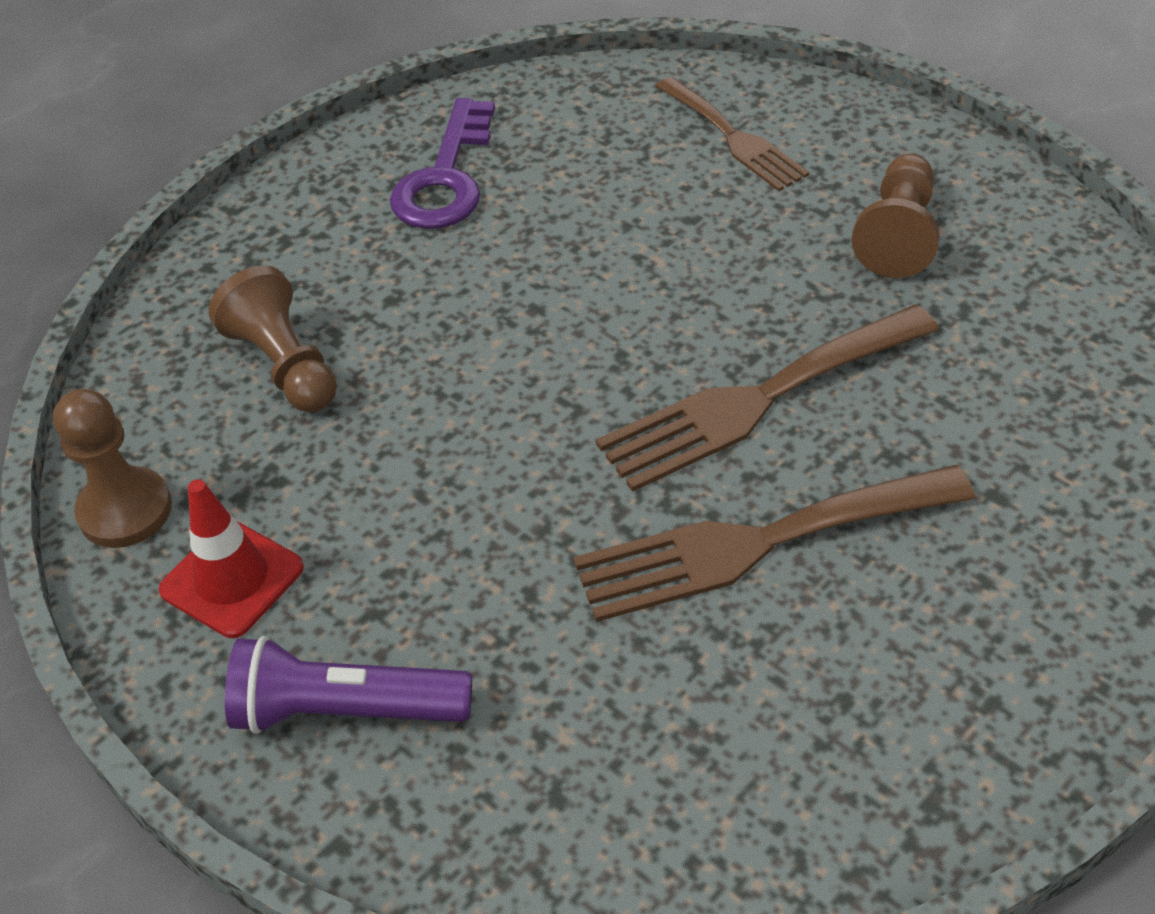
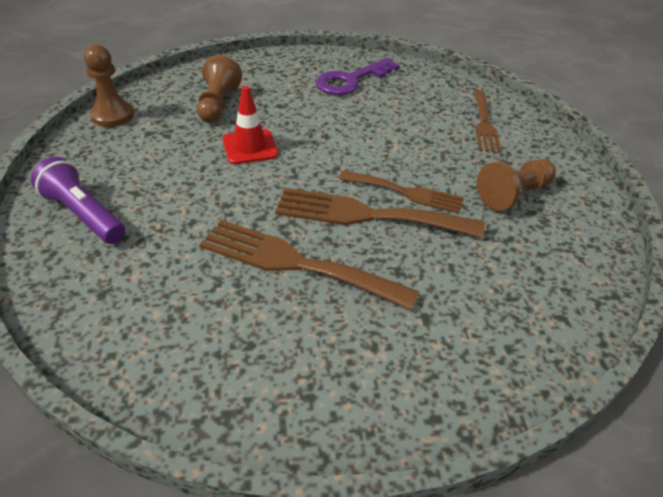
camera: 35 degrees right, 5 degrees down
(232, 579) = (111, 153): red traffic cone -> red traffic cone (250, 147)
(764, 328) = (406, 192): none -> brown fork

